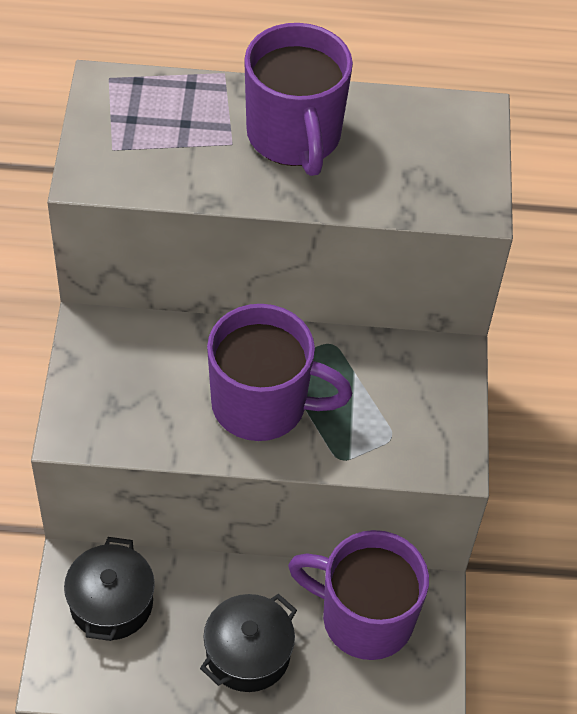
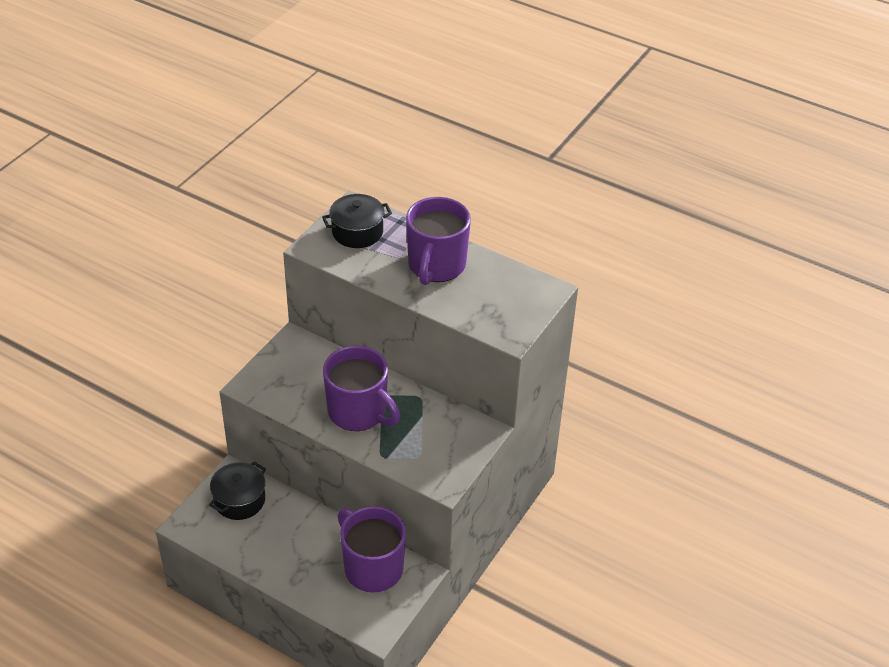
camera: 30 degrees right, 10 degrees down
(248, 653) = (295, 557): black pot -> black pot (357, 232)

